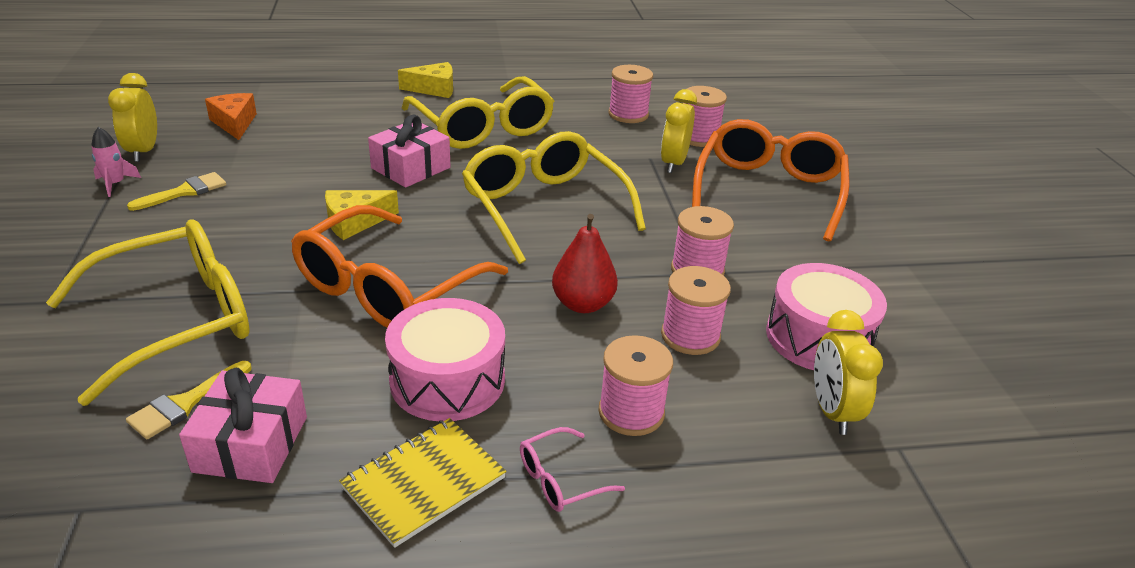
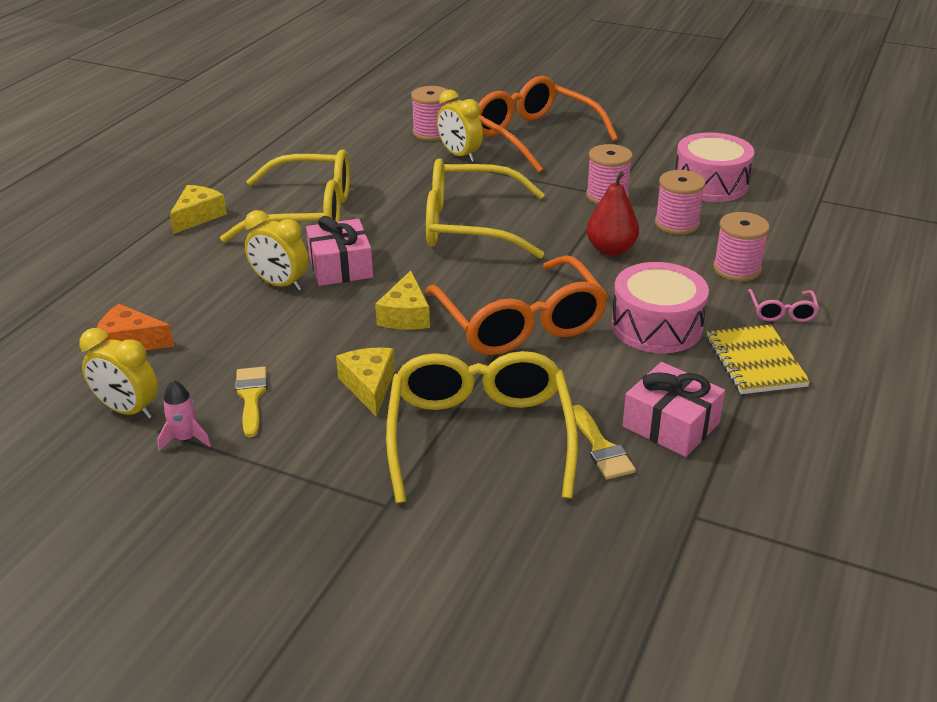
camera: 55 degrees left, 0 degrees up
(228, 238) = (369, 386): none -> yellow cheese
(628, 114) = (361, 146): pink spool -> none
(831, 411) = (779, 206): yellow clock -> yellow clock (280, 284)

